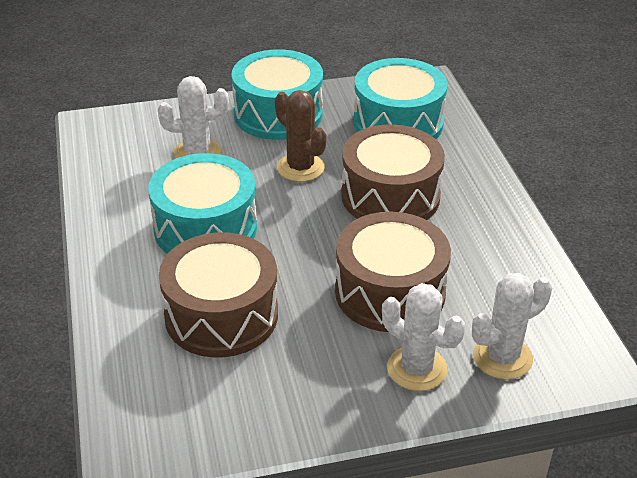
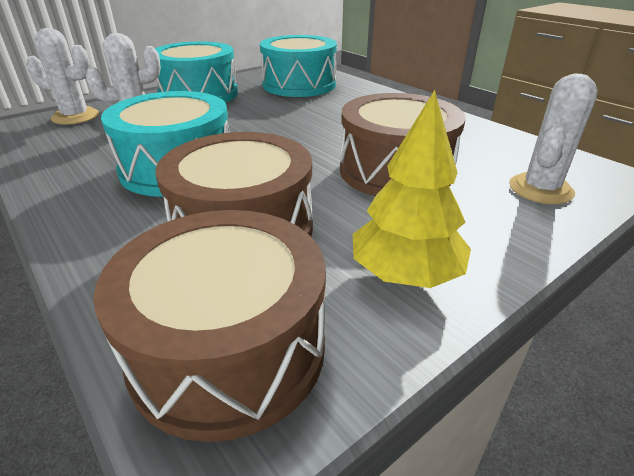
camera: 25 degrees left, 5 degrees down
(300, 168) = (242, 117): brown cactus -> none
(308, 395) = (405, 274): none -> yellow tree
(390, 196) = (332, 118): brown drum -> brown drum (228, 349)
(417, 369) = (483, 217): white cactus -> white cactus (75, 117)

